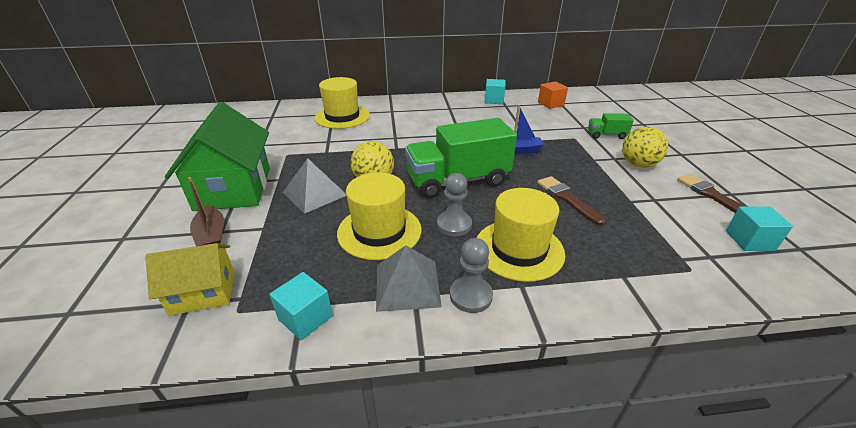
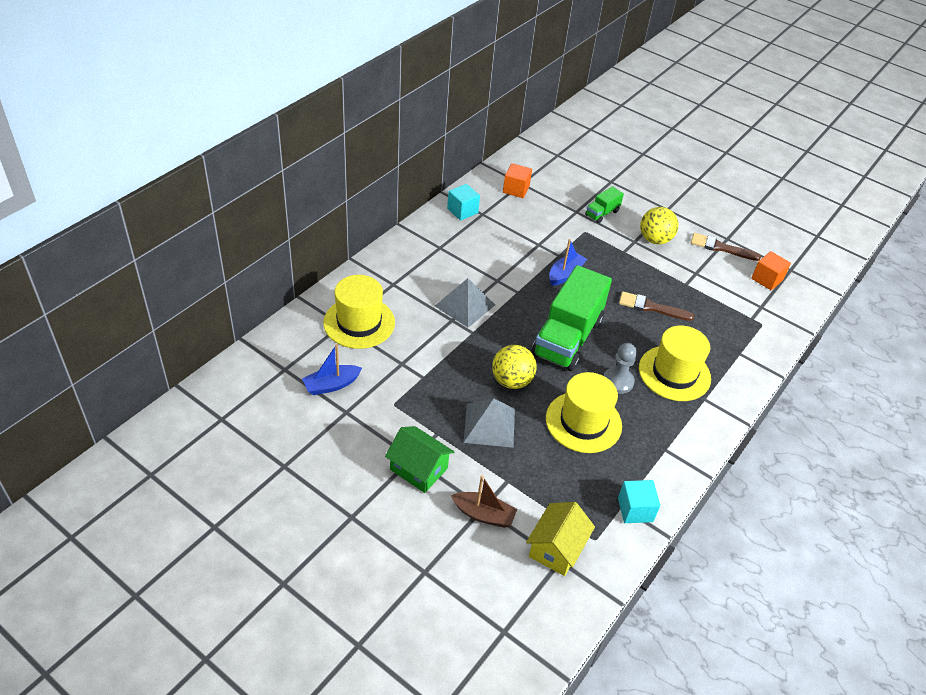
camera: 50 degrees left, 10 degrees up
(234, 188) = (419, 469): green house -> green house, size x0.57
(277, 132) = (331, 385): none -> blue boat
(407, 285) = (653, 446): grey pyramid -> grey pyramid (464, 305)
(471, 296) = (690, 426): grey pawn -> none
(749, 240) = (767, 279): turquoise cube -> orange cube

